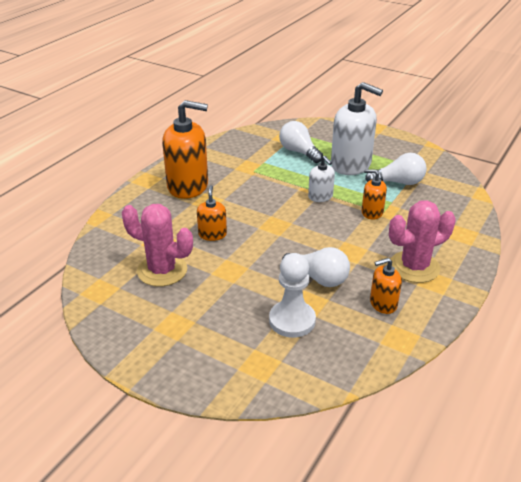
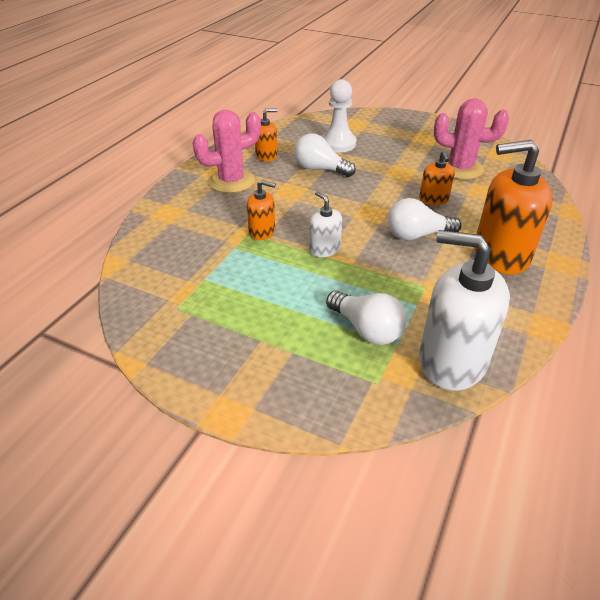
camera: 175 degrees right, 5 degrees up
(351, 164) = (281, 306): white soap dispenser -> white soap dispenser (451, 361)
(398, 182) = (217, 277): white light bulb -> white light bulb (416, 235)

